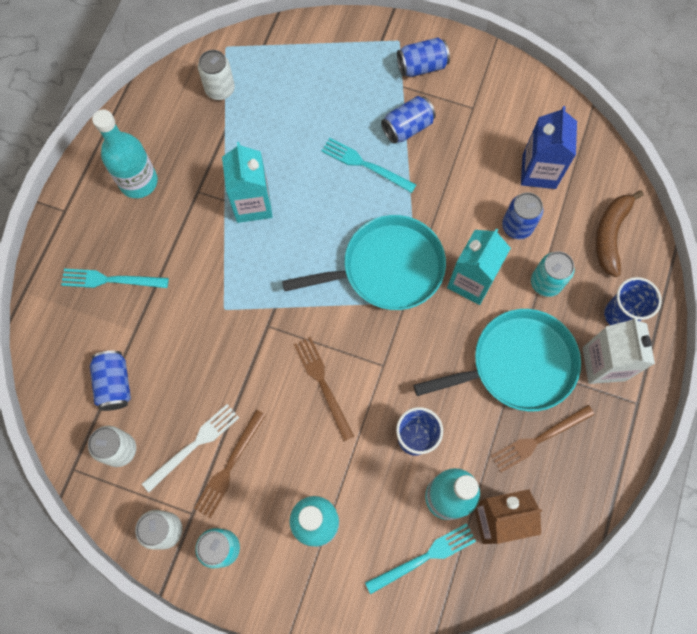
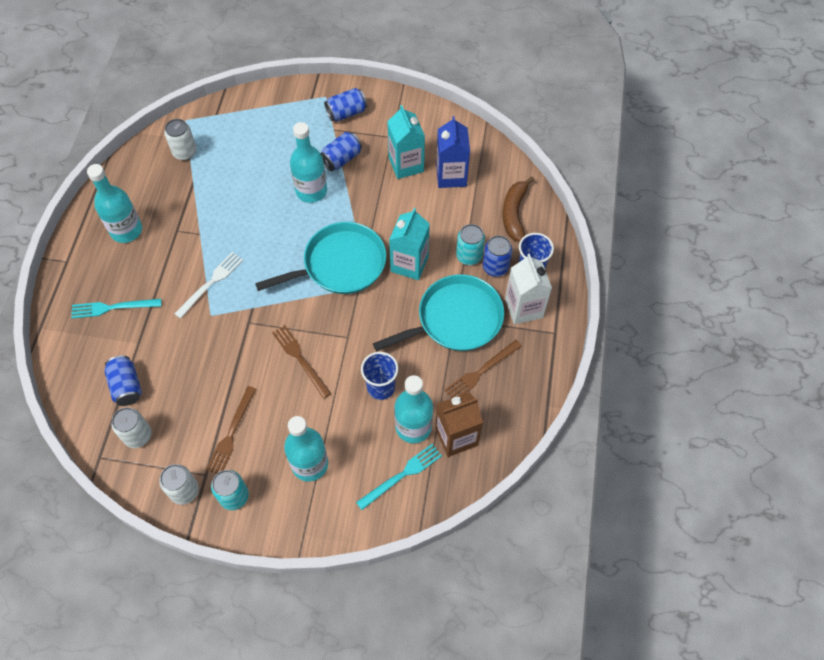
camera: 10 degrees left, 10 degrees down
(194, 445) = (199, 422): white fork -> white fork (211, 283)
(252, 204) = (223, 233): turquoise carton -> turquoise carton (406, 165)
(365, 165) = (311, 191): turquoise fork -> turquoise bottle
(517, 226) = (440, 218): blue can -> blue can (495, 267)

